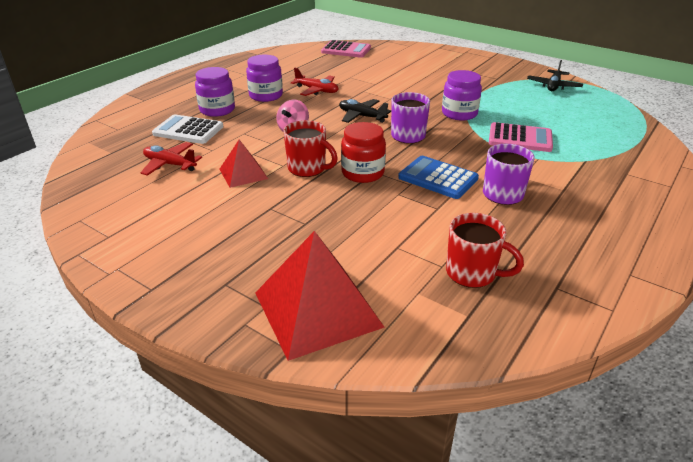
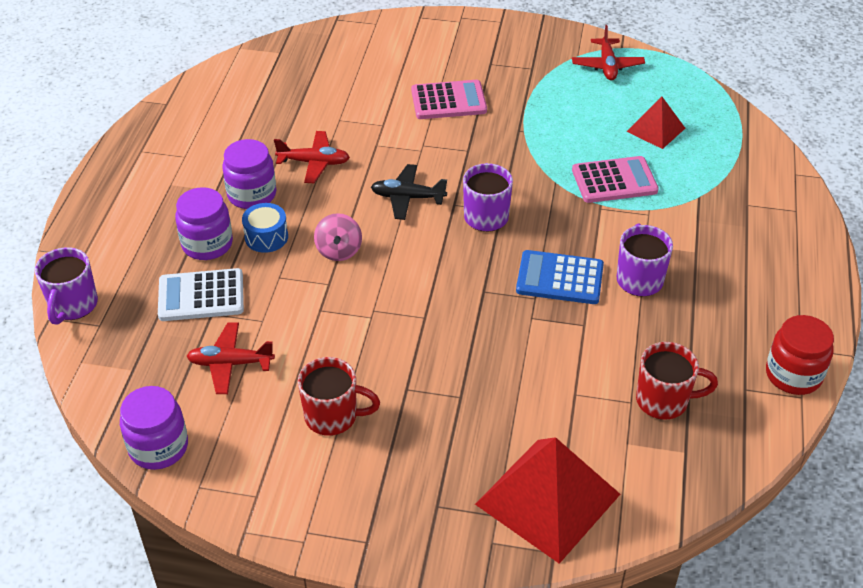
camera: 25 degrees left, 10 degrees up
(114, 118) = (73, 306): none -> purple mug
(243, 173) = (334, 347): red pyramid -> red pyramid (655, 129)
(255, 114) = (266, 237): none -> blue drum
(308, 169) = (405, 313): red mug -> red mug (333, 417)
(346, 50) = (292, 58): pink calculator -> pink calculator (448, 101)
(362, 173) = (472, 298): red jar -> red jar (793, 375)
(459, 114) = (523, 156): purple jar -> purple jar (158, 447)
(553, 86) = (607, 66): black plane -> red plane

